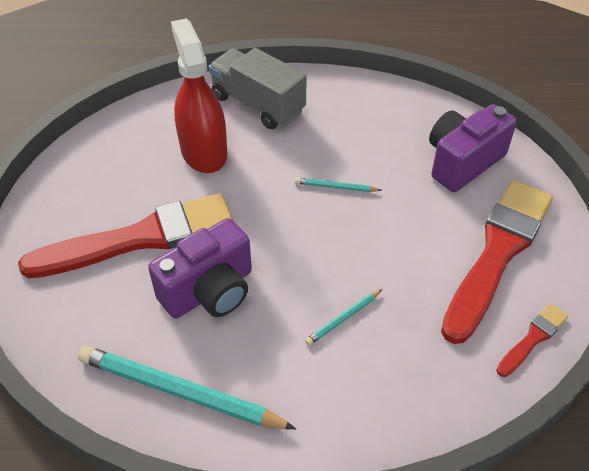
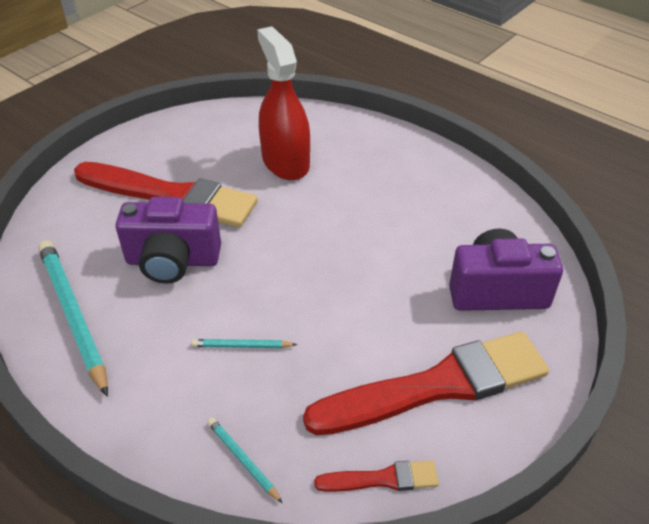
camera: 40 degrees right, 5 degrees down
(204, 151) = (285, 162): red spray bottle -> red spray bottle turned 45 degrees counterclockwise
(258, 104) = (367, 150): grey truck -> none
(336, 187) = (356, 245): turquoise pencil -> turquoise pencil (243, 460)

